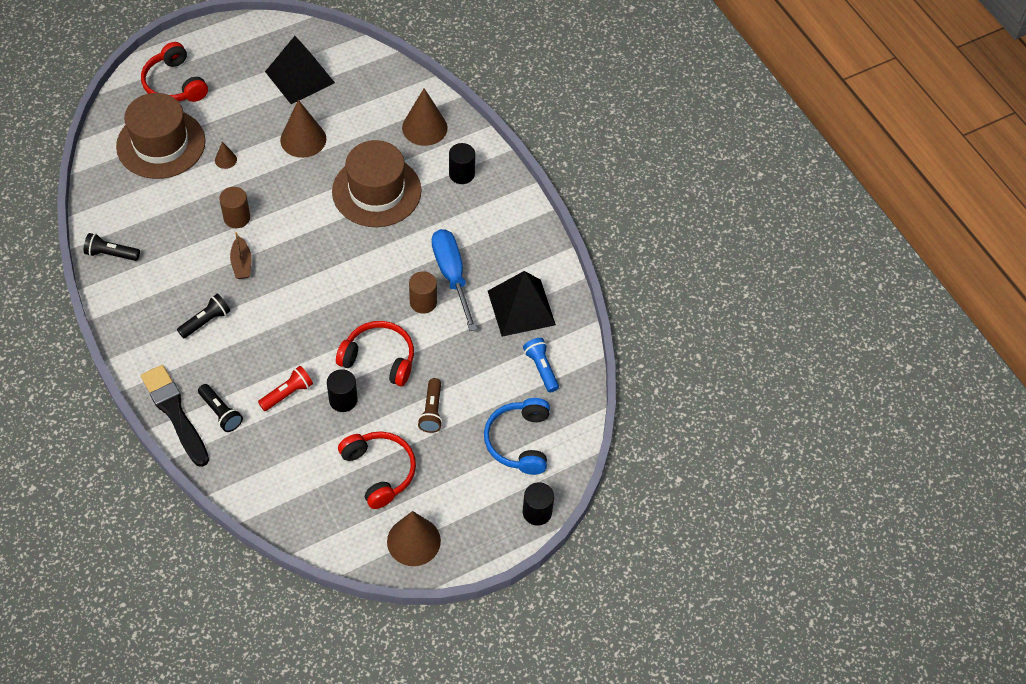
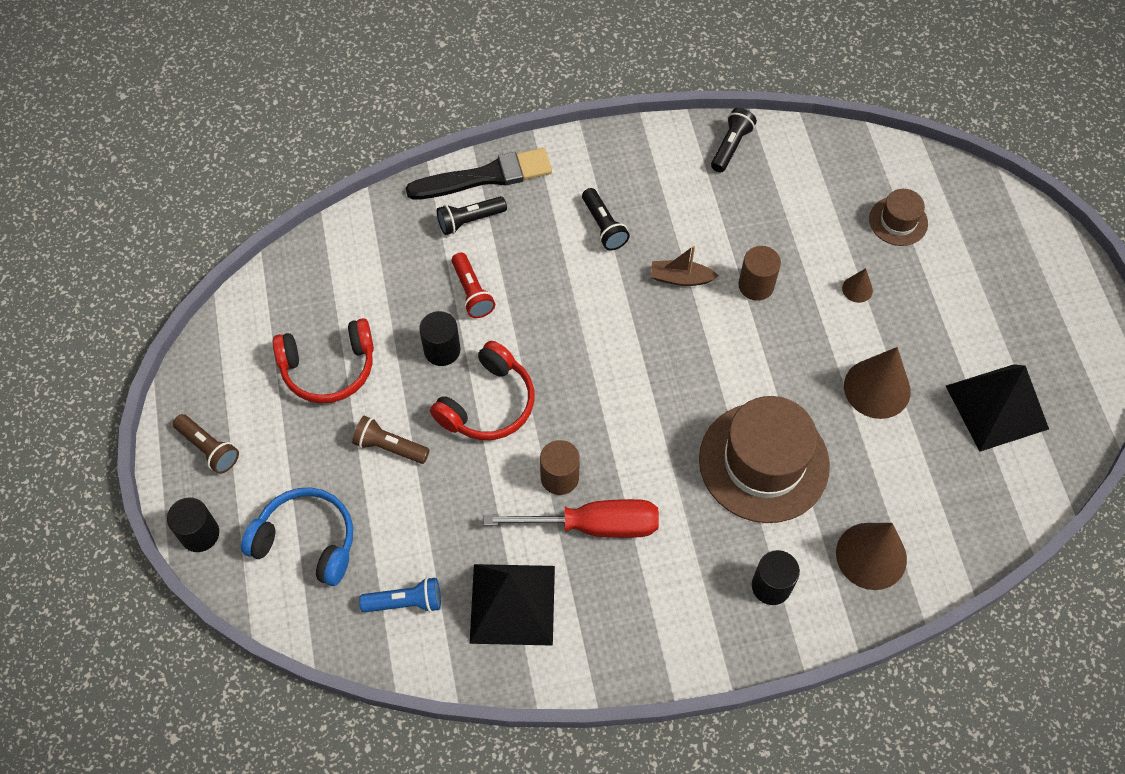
camera: 110 degrees right, 5 degrees up
(161, 144) = (898, 221): brown hat -> brown hat, size x0.49
(174, 84) = (1003, 252): red headphones -> none
(413, 541) = (222, 384): brown cone -> none
(451, 274) = (594, 525): blue screwdriver -> red screwdriver
(469, 531) = (209, 448): none -> brown flashlight

